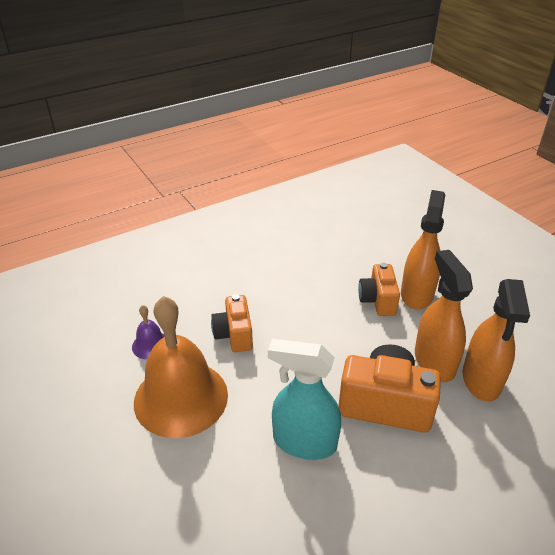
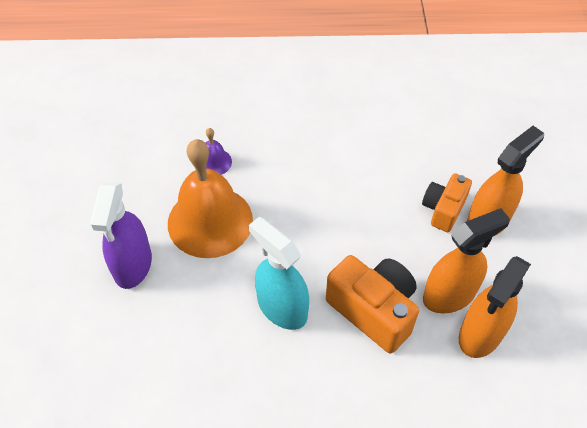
camera: 30 degrees right, 15 degrees up
(124, 477) = (133, 265): none -> purple spray bottle
(234, 335) = (288, 184): orange camera -> none
(434, 362) = (449, 295): orange spray bottle -> orange spray bottle turned 45 degrees clockwise

